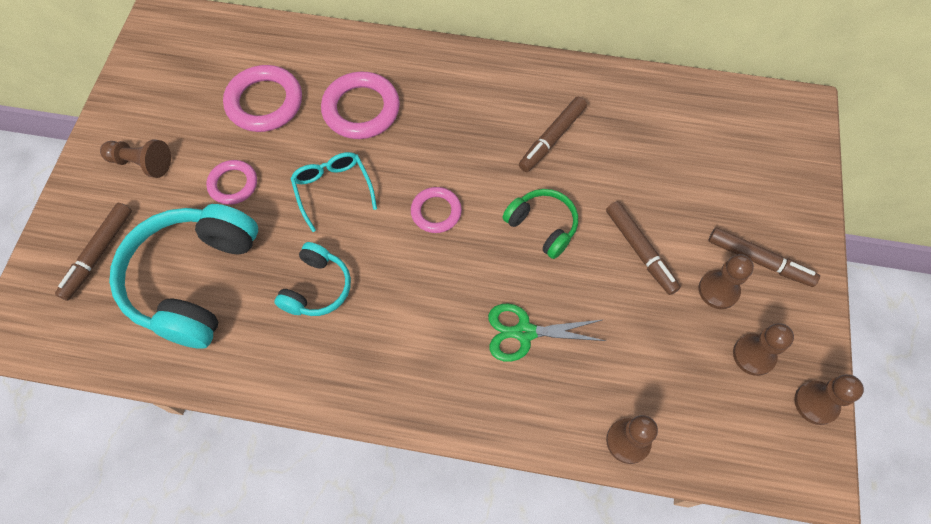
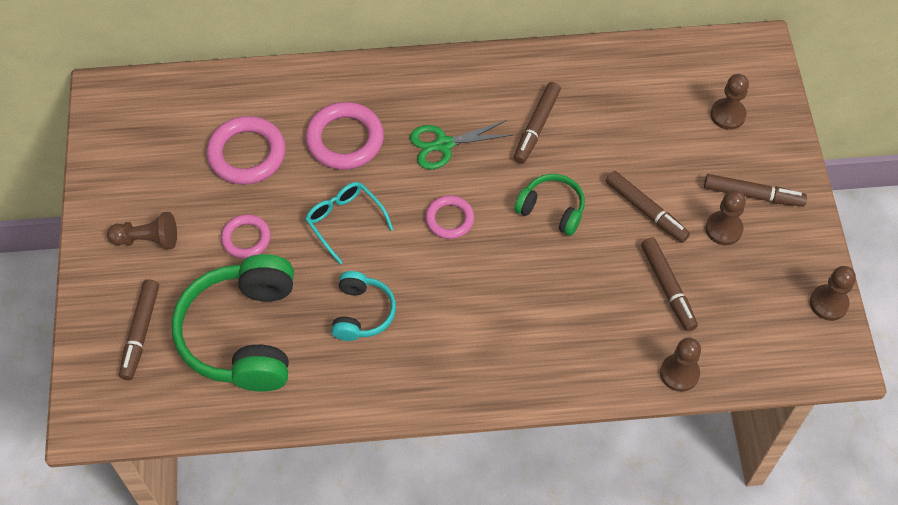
camera: 15 degrees left, 5 degrees down
(194, 281) = (244, 334): turquoise headphones -> green headphones
(524, 332) = (563, 306): green scissors -> green scissors (443, 145)
(641, 339) = (667, 287): none -> brown marker
(753, 355) = (767, 277): brown pawn -> brown pawn (727, 115)

